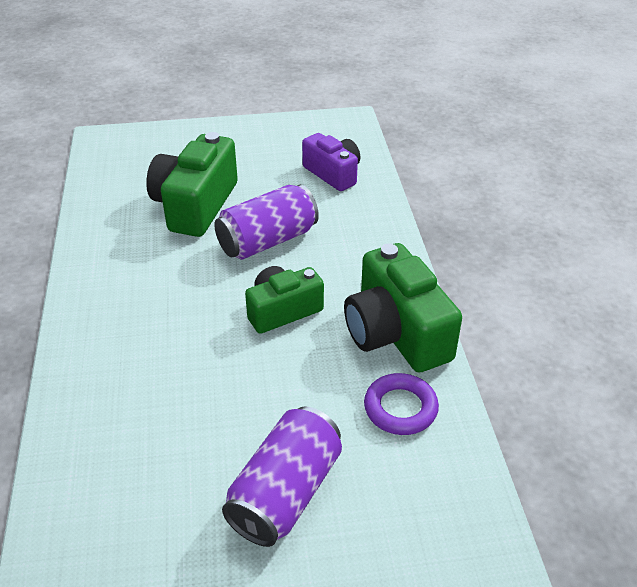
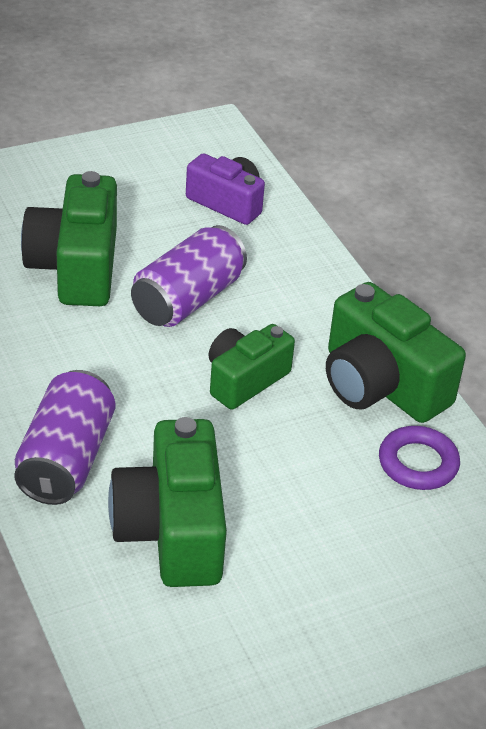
camera: 20 degrees left, 0 degrees up
(160, 428) = (172, 530): none -> green camera
(285, 492) = (337, 567): purple can -> purple can (66, 459)

